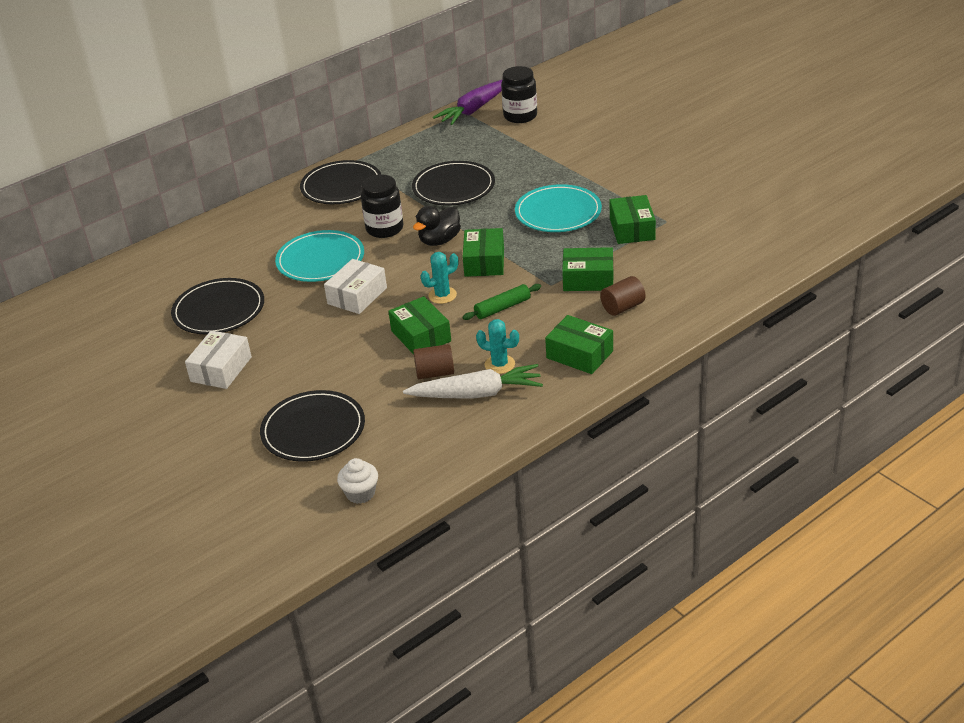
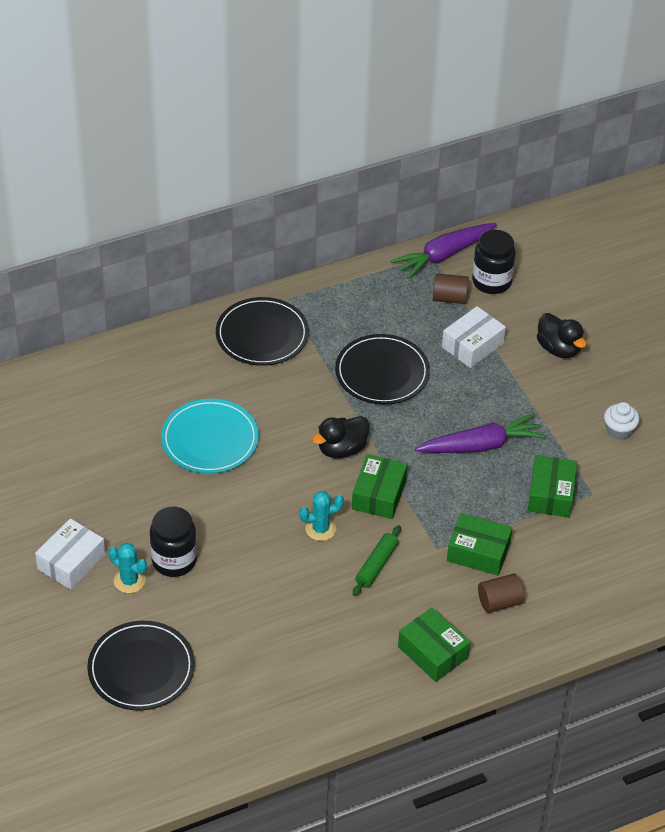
camera: 10 degrees right, 10 degrees up
(219, 310) = (88, 480): black plate -> none
(357, 296) = (233, 503): white box -> white box (472, 345)
(360, 493) = (164, 761): white cupcake -> white cupcake (619, 430)
(384, 229) = (289, 414): black jar -> black jar (174, 561)
(421, 336) = (281, 578): green box -> none
(435, 373) = (280, 632): brown cylinder -> brown cylinder (449, 298)
(477, 394) = (313, 672): white carrot -> none
(499, 364) = (348, 641): turquoise cactus -> turquoise cactus (129, 581)
(502, 308) = (376, 565): green rolling pin -> green rolling pin turned 45 degrees counterclockwise
(558, 212) = (481, 445): turquoise plate -> purple carrot
(594, 142) = (558, 349): none -> black duck

